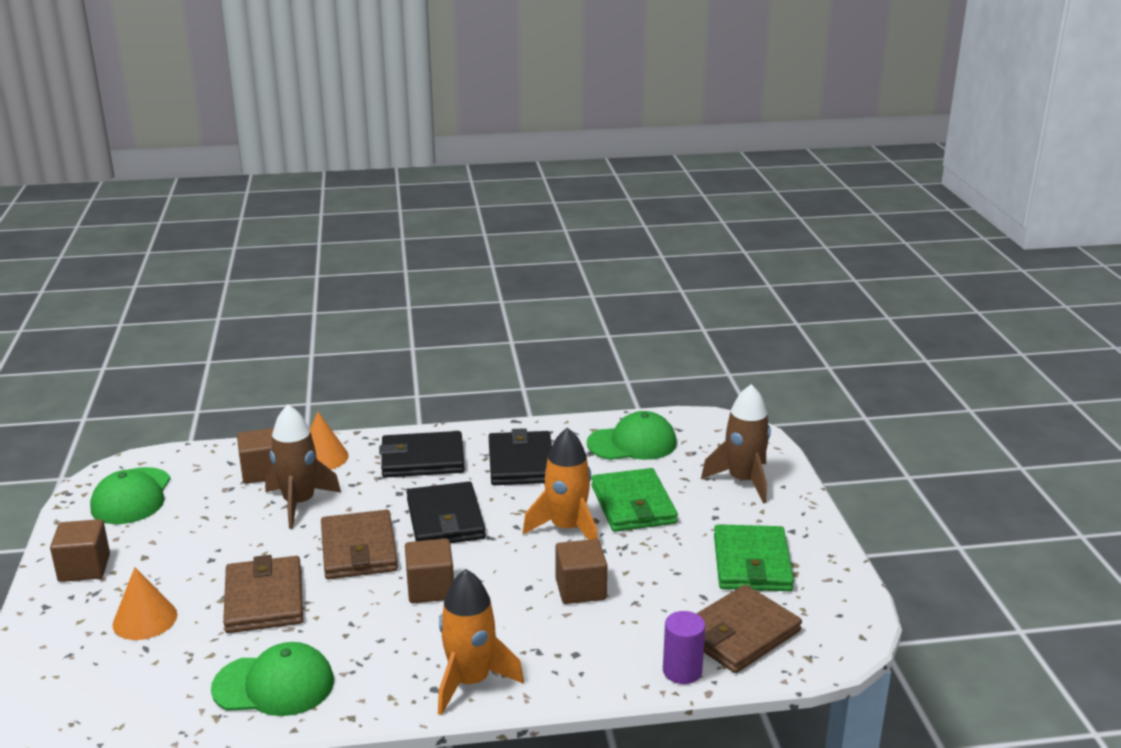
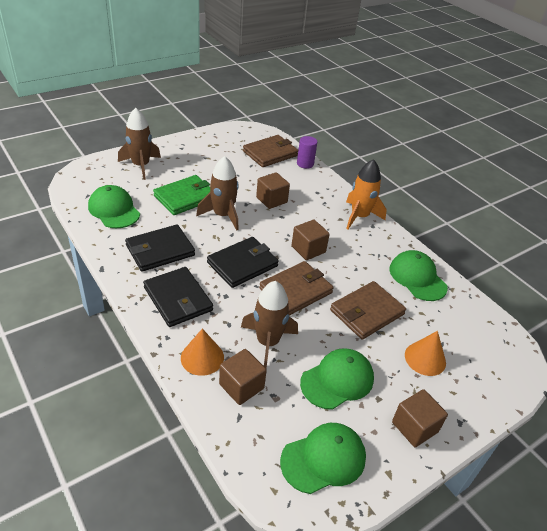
camera: 120 degrees left, 15 degrees up
(198, 535) = (337, 380): none -> green cap
(566, 528) = (223, 215): orange rocket -> brown rocket
(739, 633) = (270, 153): brown wallet -> brown wallet turned 60 degrees counterclockwise
(752, 563) = (216, 155): green wallet -> none

